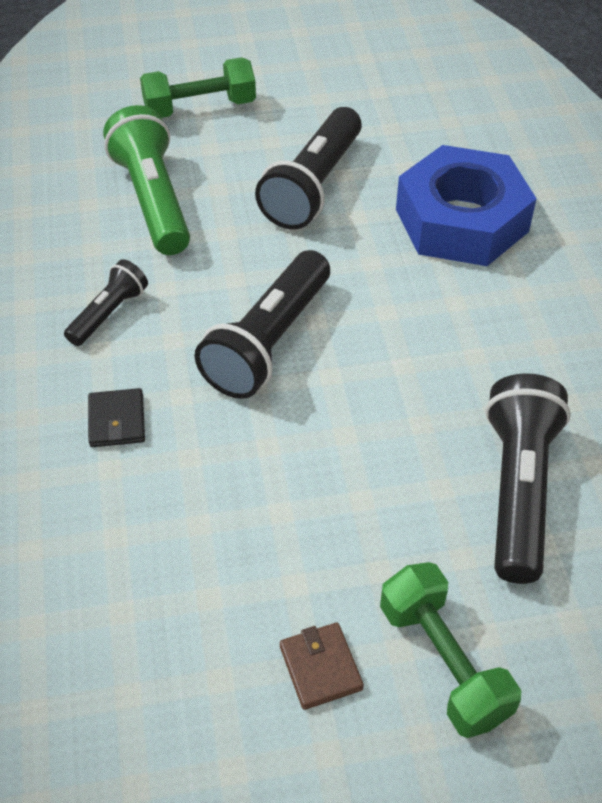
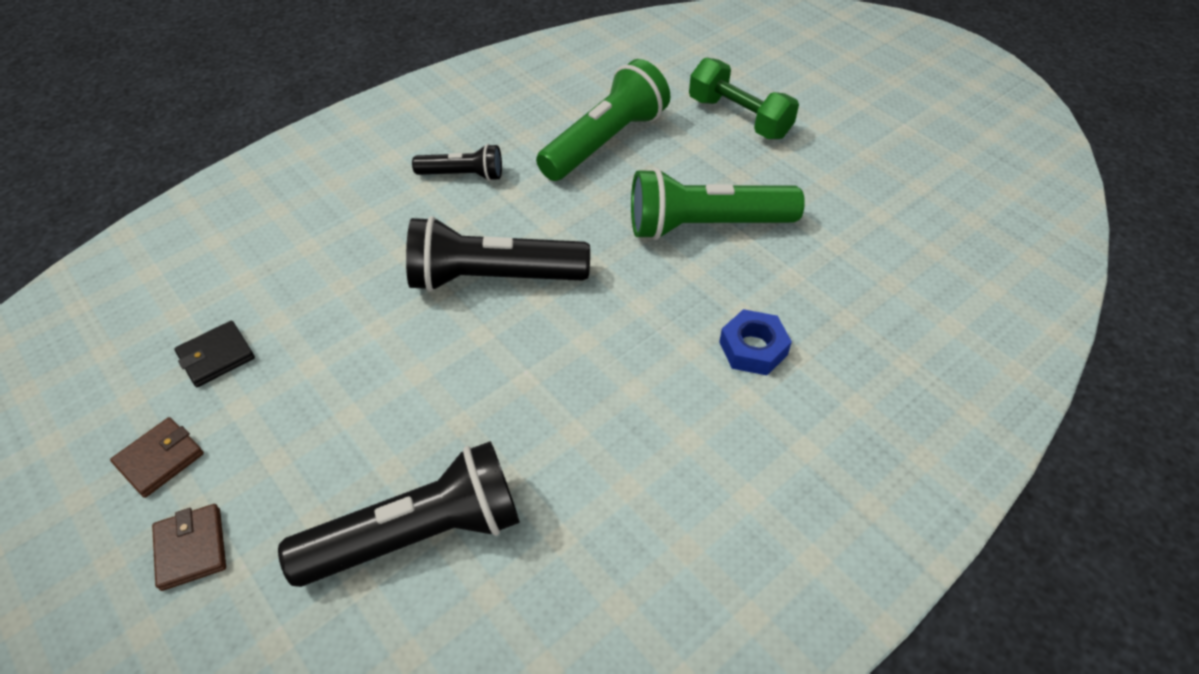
camera: 60 degrees right, 0 degrees up
(117, 421) = (356, 229): black wallet -> black wallet (216, 356)
(313, 186) = (706, 225): black flashlight -> green flashlight
(443, 662) = (191, 548): green dumbbell -> brown wallet
(461, 220) = (753, 348): blue nut -> blue nut, size x0.45

